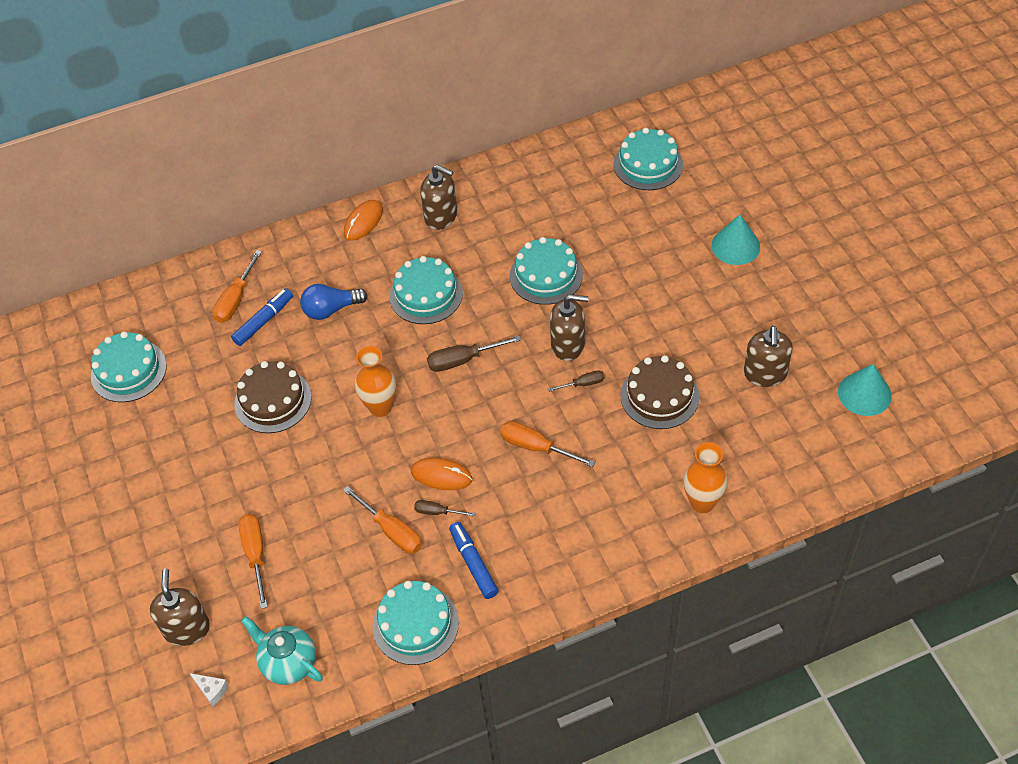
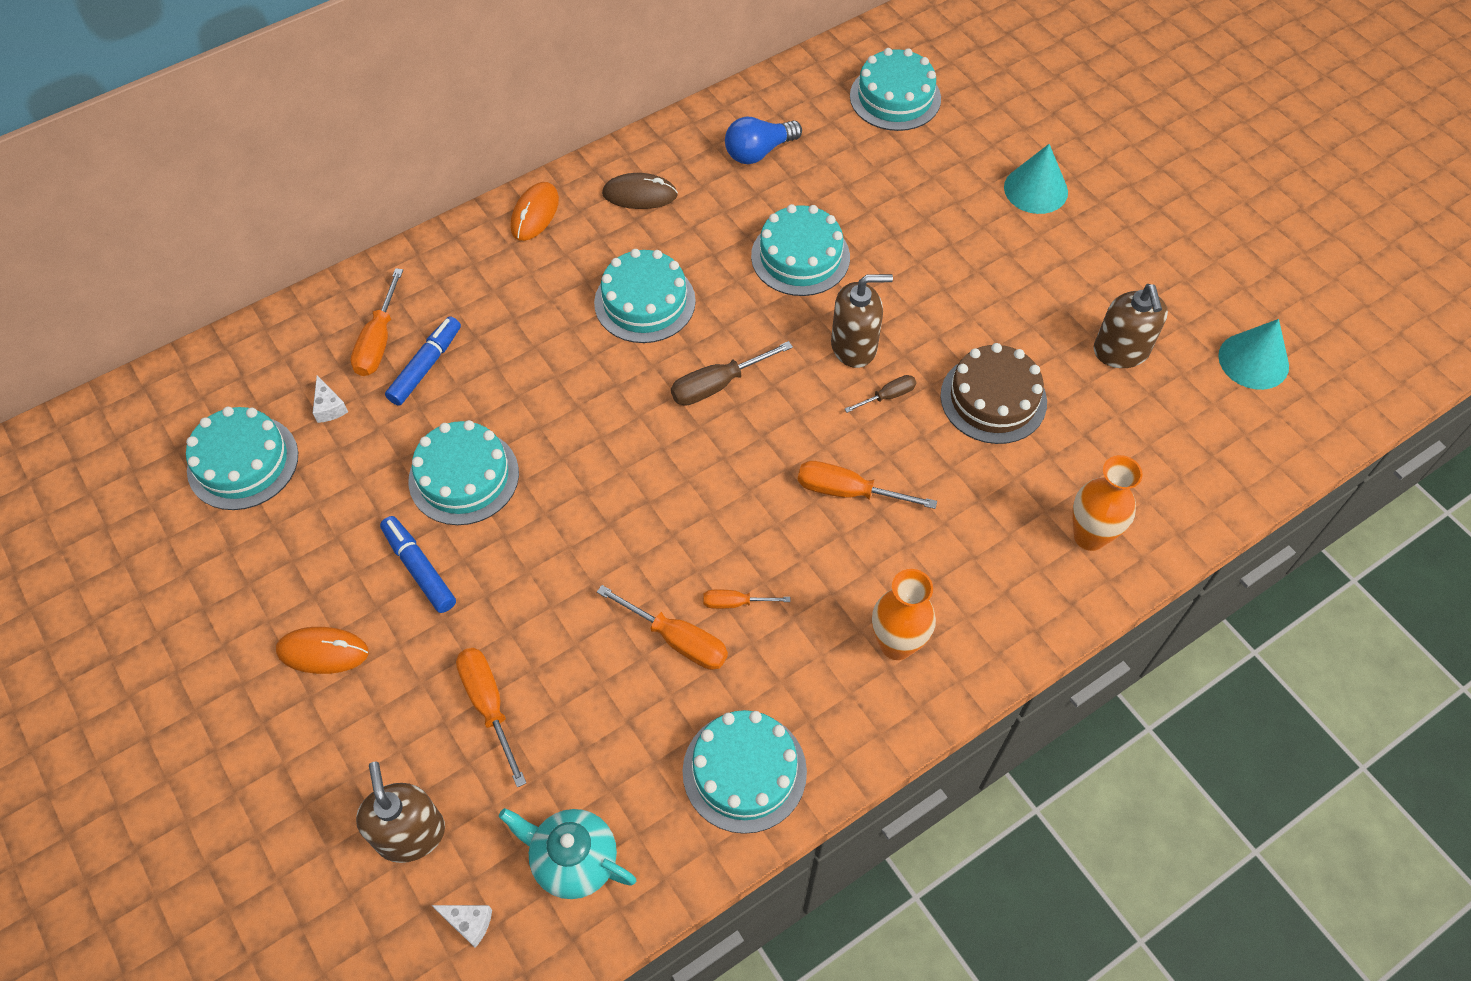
camera: 15 degrees left, 5 degrees up
(193, 340) = (329, 407): none -> white cheese
(273, 400) = (464, 477): brown cake -> turquoise cake
(331, 309) = (517, 338): blue light bulb -> blue light bulb (758, 152)
(380, 407) = (619, 466): orange vase -> orange vase (896, 644)
(437, 512) = (735, 603): brown screwdriver -> orange screwdriver
(441, 216) = (639, 195): brown soap dispenser -> brown mouse
(441, 475) = (728, 550): orange mouse -> orange mouse (323, 652)
(473, 563) = (804, 669): blue marker -> blue marker (419, 568)

